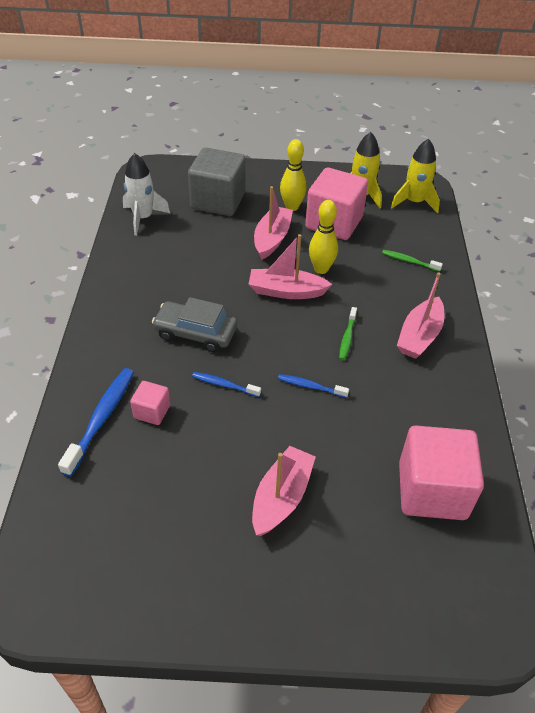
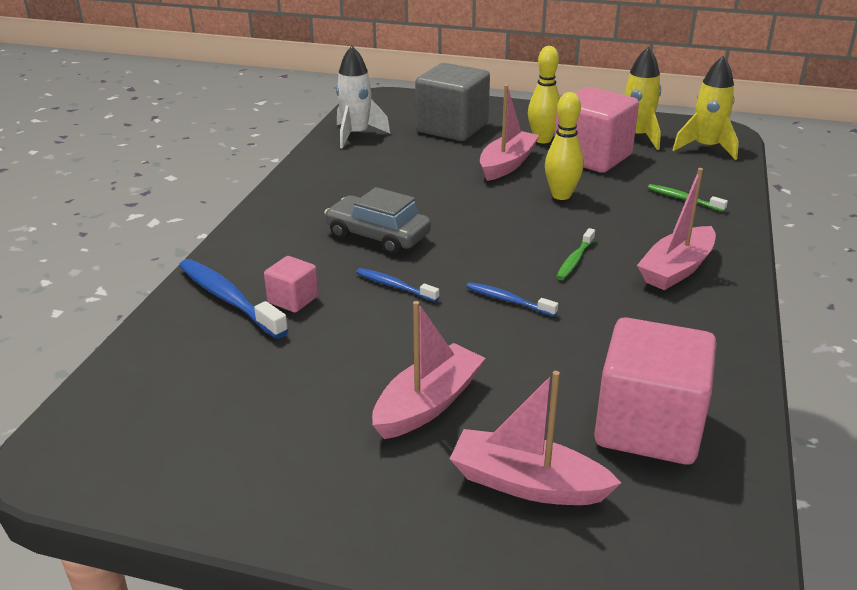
camera: 15 degrees right, 15 degrees down
(101, 418) = (228, 299): blue toothbrush -> blue toothbrush turned 75 degrees counterclockwise
(286, 291) = (508, 211): pink boat -> pink boat (527, 484)

